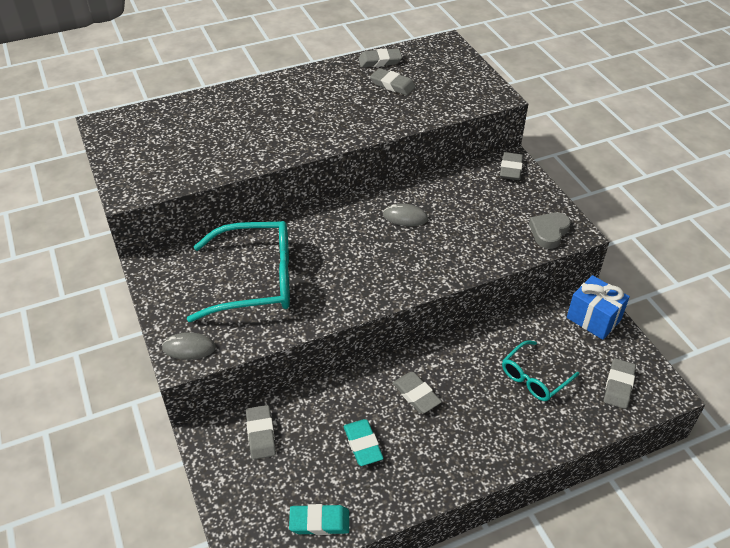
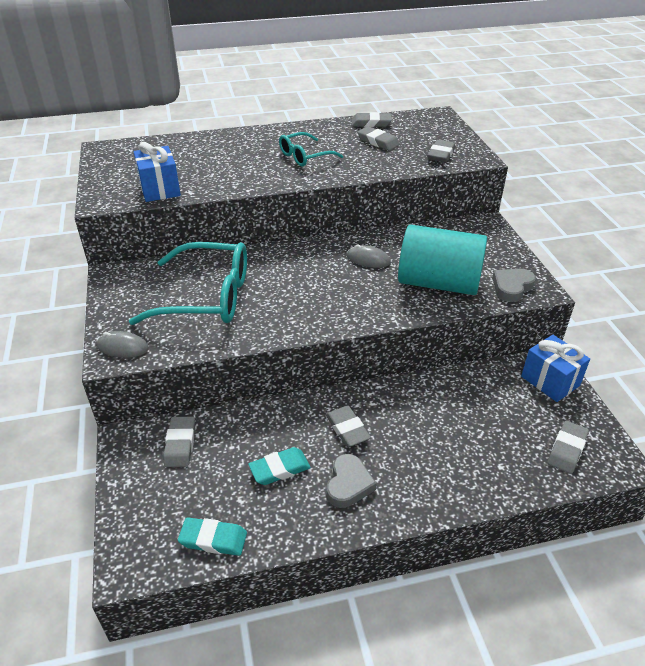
camera: 10 degrees right, 5 degrees down
(184, 170) = (160, 189): none -> blue gift
(363, 444) = (279, 469): turquoise eraser -> turquoise eraser turned 75 degrees clockwise
(430, 449) = (348, 484): none -> grey heart
(479, 236) = (438, 283): none -> turquoise cylinder
(510, 169) = (484, 230): grey eraser -> grey eraser (441, 154)
(534, 378) = (475, 429): turquoise glasses -> turquoise glasses (304, 156)

